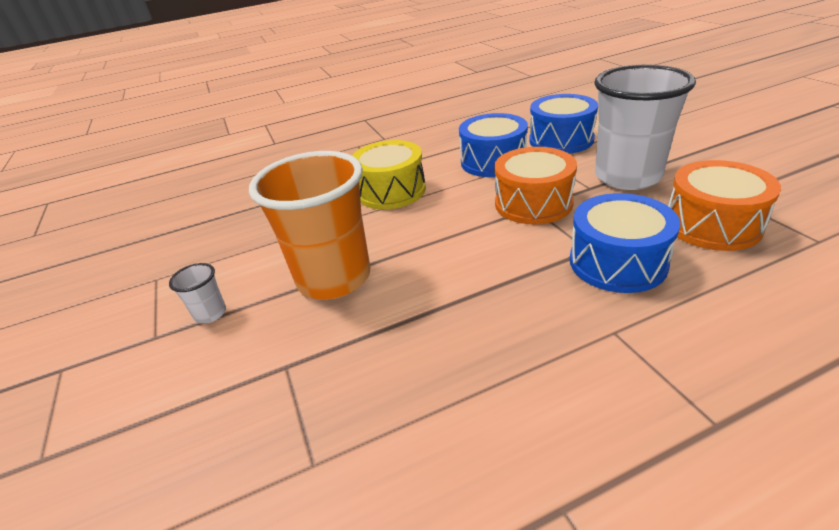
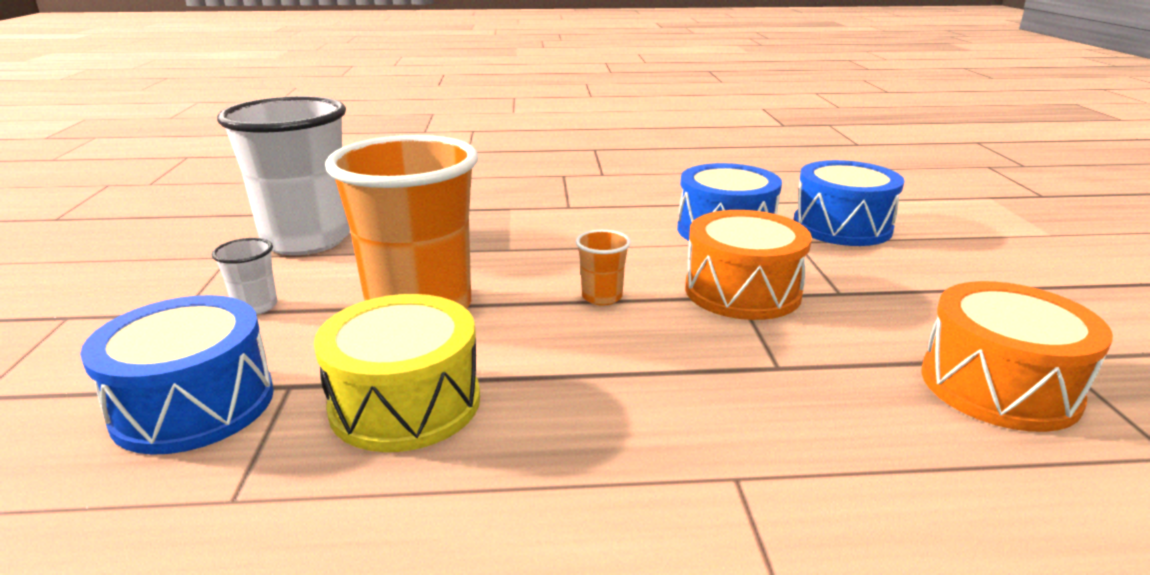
camera: 15 degrees right, 10 degrees down
(391, 191) = (565, 233): yellow drum -> yellow drum (405, 403)
(450, 233) = (602, 297): none -> orange cup
(617, 262) = (809, 393): blue drum -> blue drum (194, 405)
(627, 177) = (908, 292): white cup -> white cup (306, 240)

